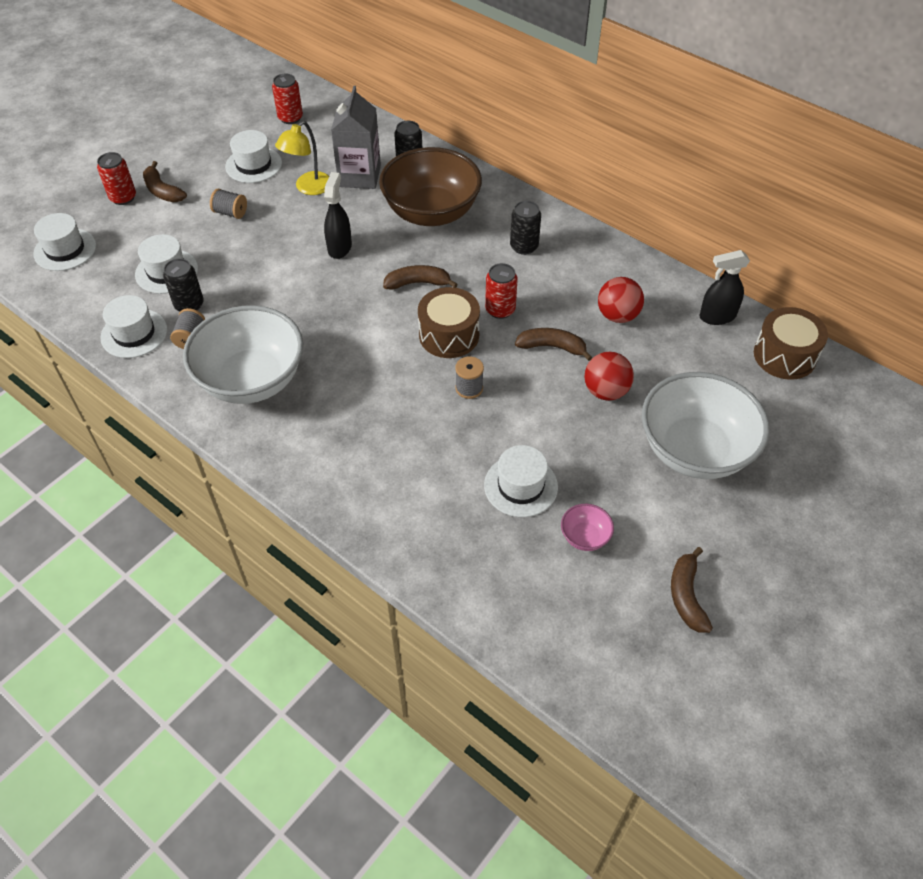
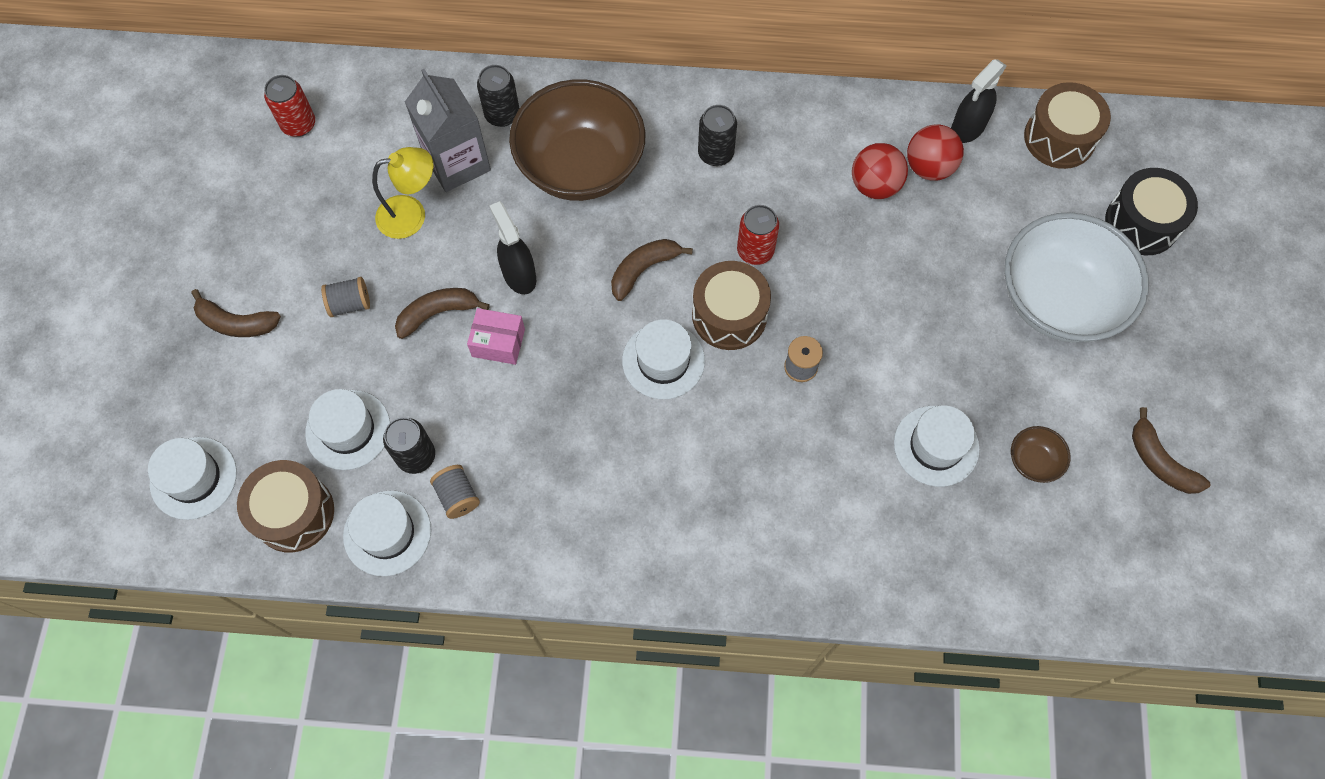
camera: 35 degrees left, 15 degrees up
(96, 295) = (294, 513): none -> brown drum
(123, 198) = (195, 362): red can -> none
(252, 380) = (572, 504): white bowl -> none
(253, 165) = (315, 220): white hat -> white hat (663, 361)
(293, 274) = (498, 343): none -> pink box
(308, 188) = (412, 214): yellow lamp -> yellow lamp turned 105 degrees counterclockwise
(552, 347) = (841, 265): brown banana -> brown banana (438, 313)
(585, 537) = (1033, 461): pink bowl -> brown bowl
(606, 391) = (931, 285): red ball -> red ball (929, 167)
(807, 438) = (1141, 223): none -> black drum

